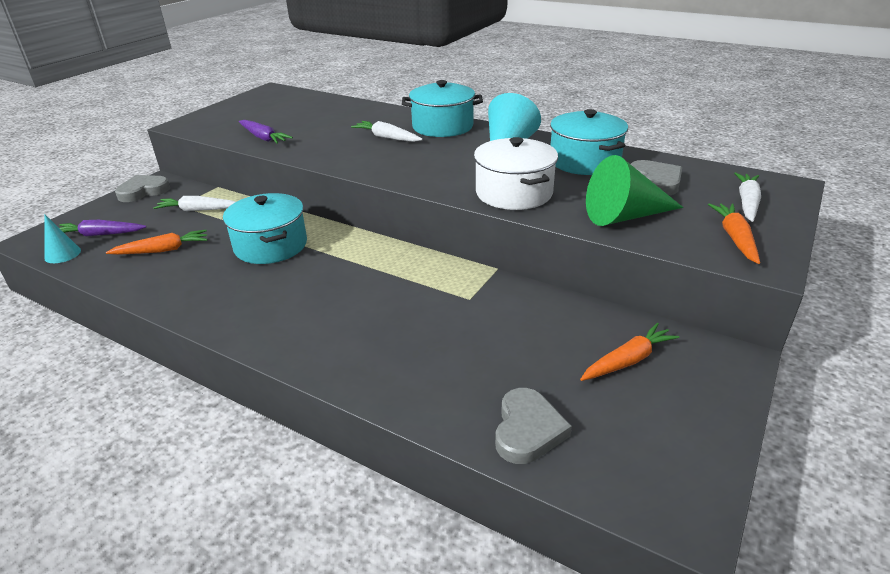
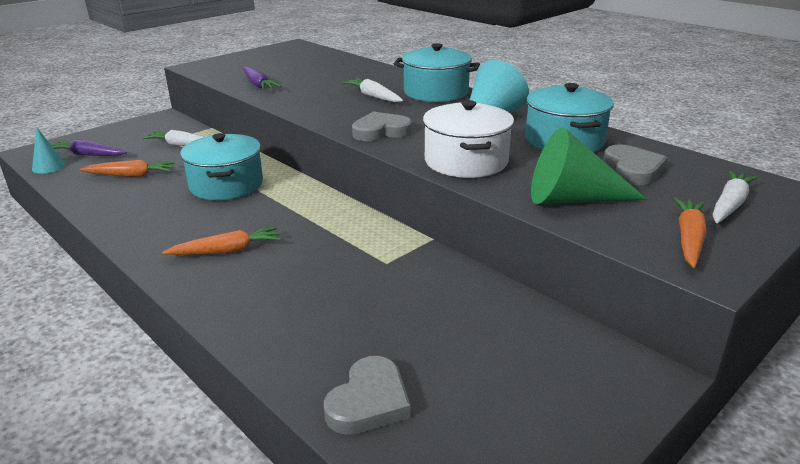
camera: 15 degrees right, 5 degrees down
(143, 191) = (146, 123): grey heart -> grey heart (381, 131)
(628, 360) = (521, 354): orange carrot -> orange carrot (227, 251)

